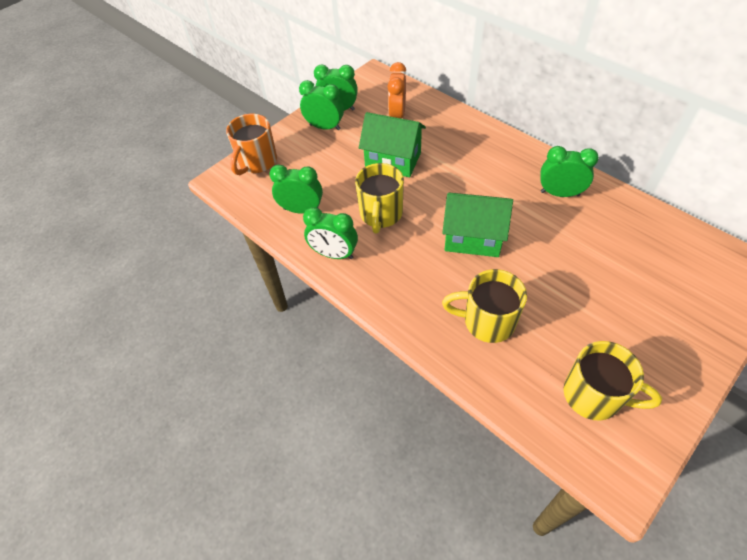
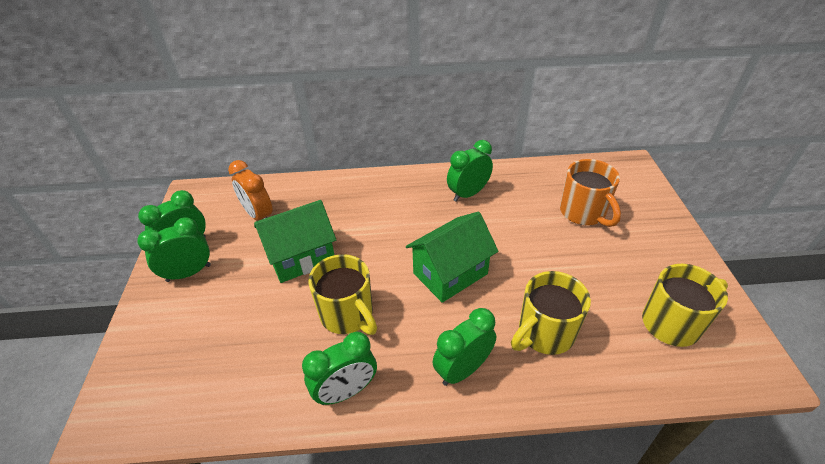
camera: 50 degrees left, 10 degrees down
(257, 162) = (138, 365): orange mug -> orange mug (583, 213)
(301, 210) = (256, 375): green clock -> green clock (462, 369)

